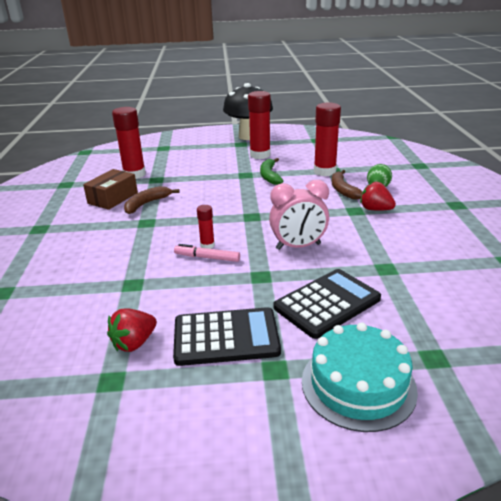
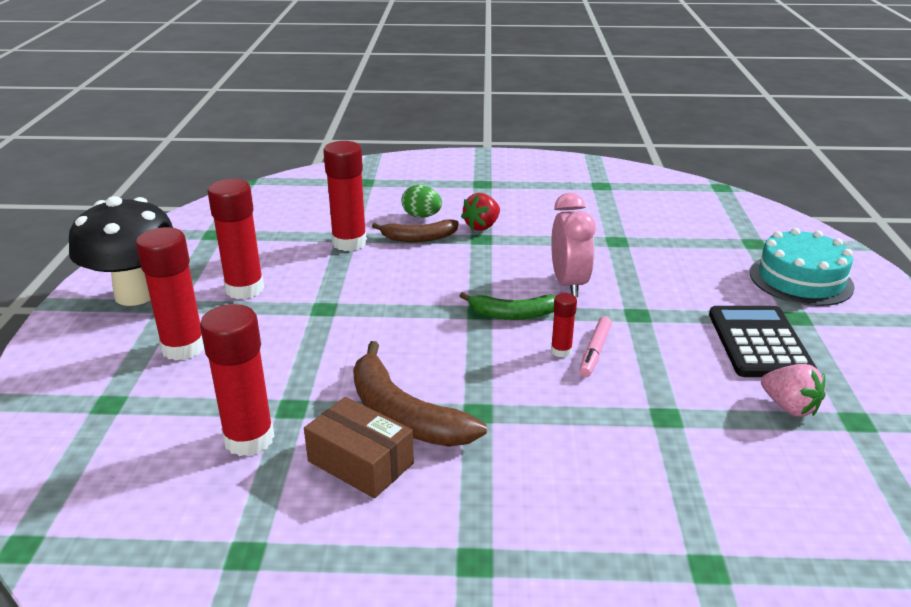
camera: 85 degrees left, 0 degrees up
(134, 343) = (789, 407): red strawberry -> pink strawberry
(147, 204) = (403, 414): brown banana -> brown banana, size x1.55
(204, 152) = (183, 348): none -> red glue stick
(269, 176) = (342, 287): green banana -> green banana (512, 314)
(327, 303) = (685, 279): black calculator -> none

